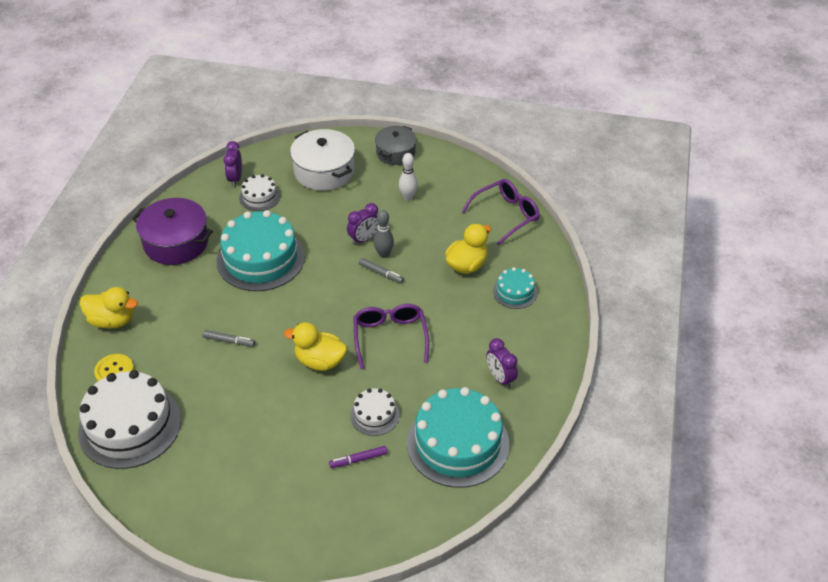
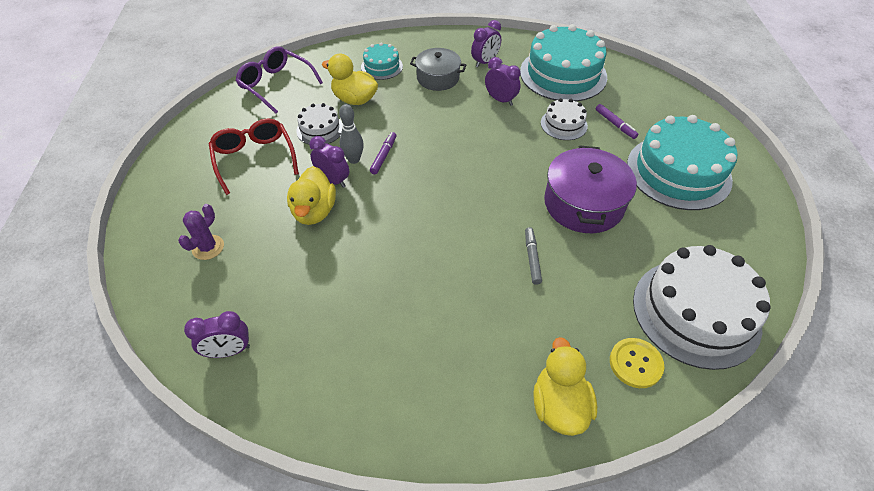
camera: 105 degrees left, 5 degrees up
(176, 243) = (384, 381): purple pot -> purple pot (583, 204)
(259, 197) = (268, 306): white cake -> white cake (320, 129)
(260, 258) = (390, 268): turquoise cake -> turquoise cake (678, 172)
(320, 361) = (522, 174): yellow duck -> yellow duck (314, 211)
(324, 171) = (208, 247): white pot -> purple cactus
(381, 273) = (383, 156): grey marker -> purple marker
(390, 337) = (469, 132): purple glasses -> none
(395, 153) = (169, 185): grey pot -> grey pot (438, 78)
(408, 197) = (254, 158): white bowling pin -> red glasses
(430, 374) = (500, 100): none -> purple clock

